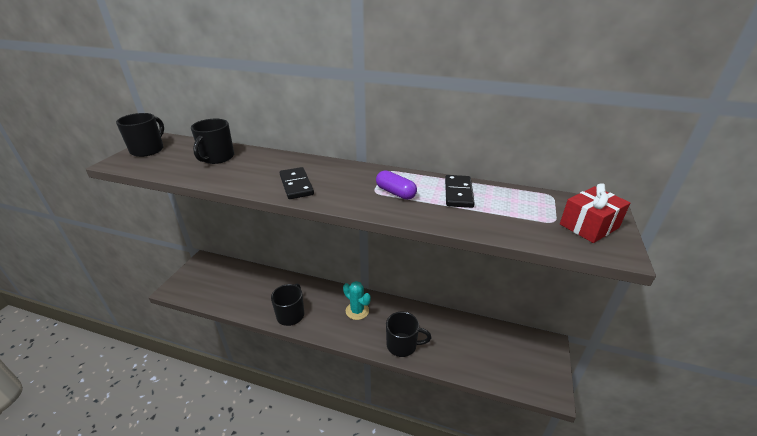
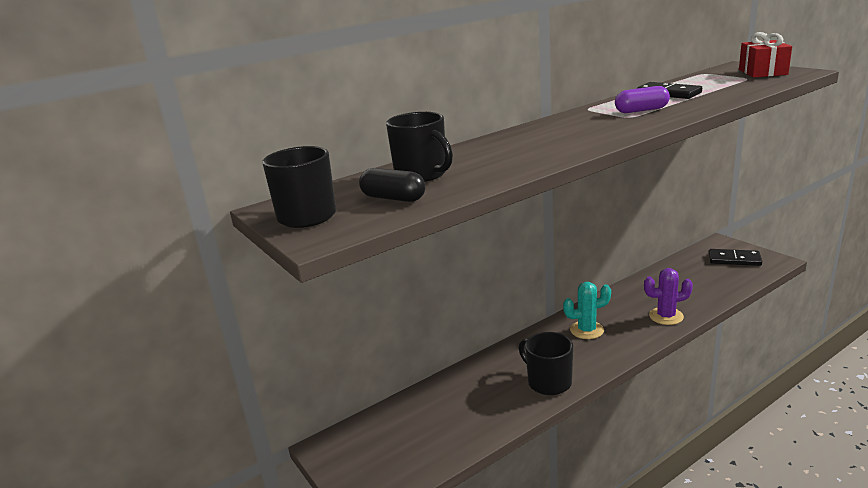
camera: 50 degrees left, 10 degrees down
(175, 162) = (393, 198): none -> black capsule
(296, 185) = (570, 142): black domino -> black domino (734, 259)
(402, 345) = (666, 316): black mug -> purple cactus

